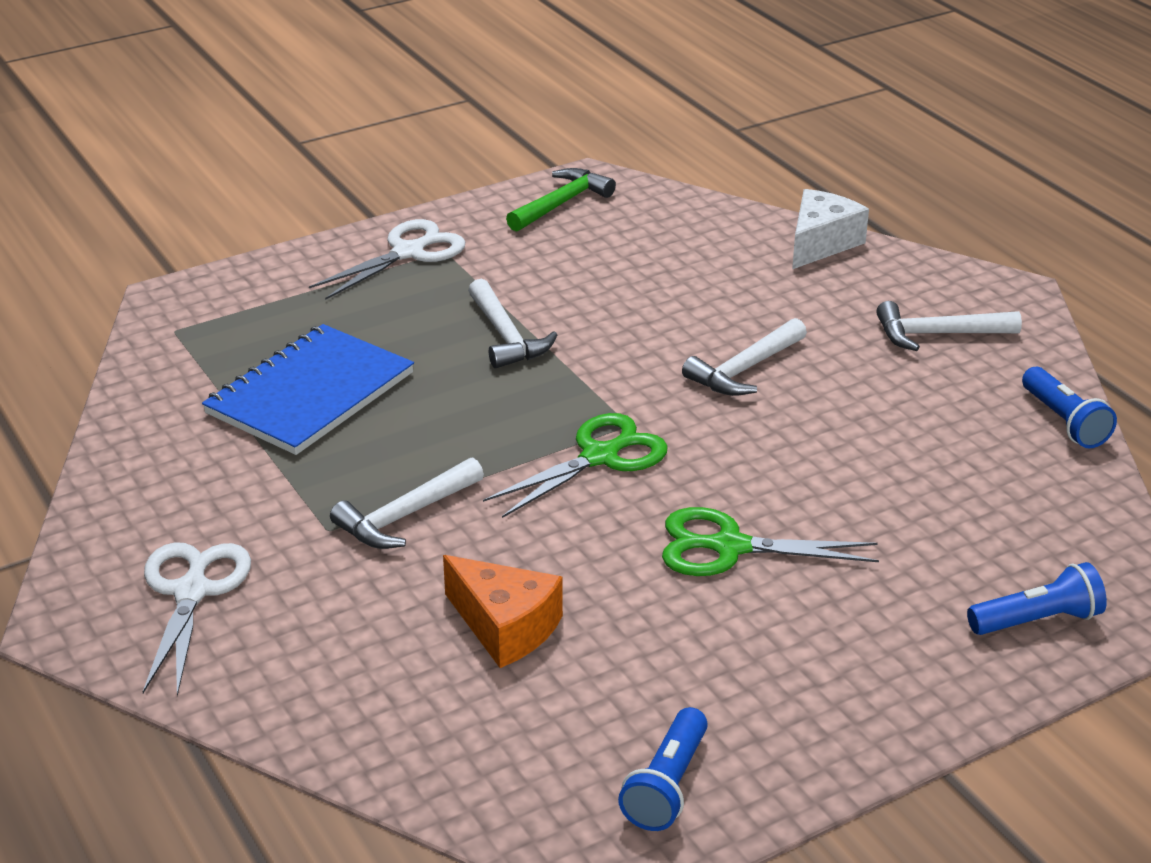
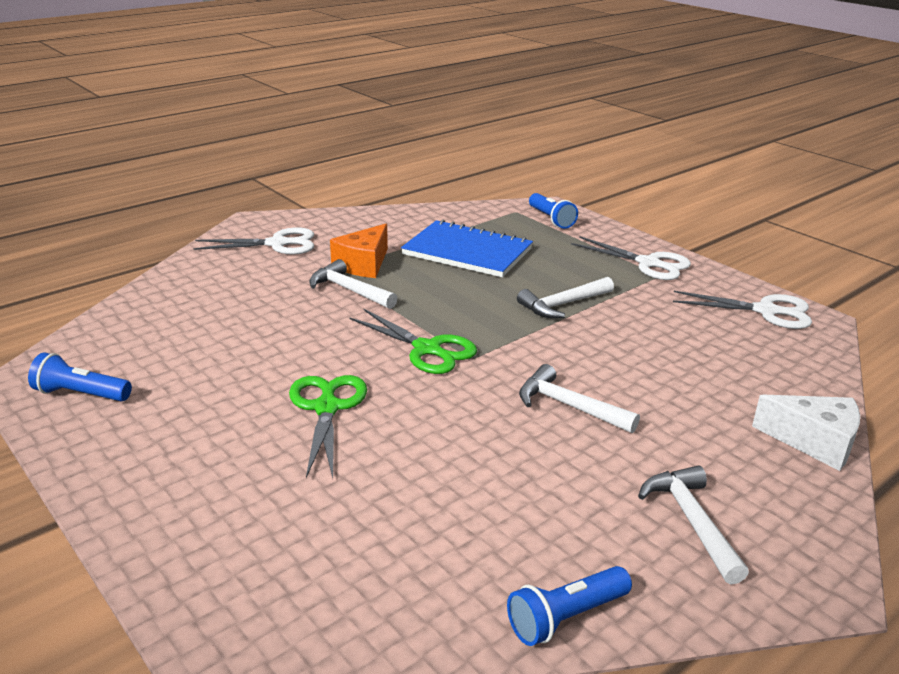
camera: 80 degrees right, 5 degrees down
(505, 627) = (241, 329): orange cheese -> orange cheese (363, 264)
(561, 204) = (766, 311): green hammer -> white scissors
(1037, 620) = (229, 580): blue flashlight -> blue flashlight (551, 219)

